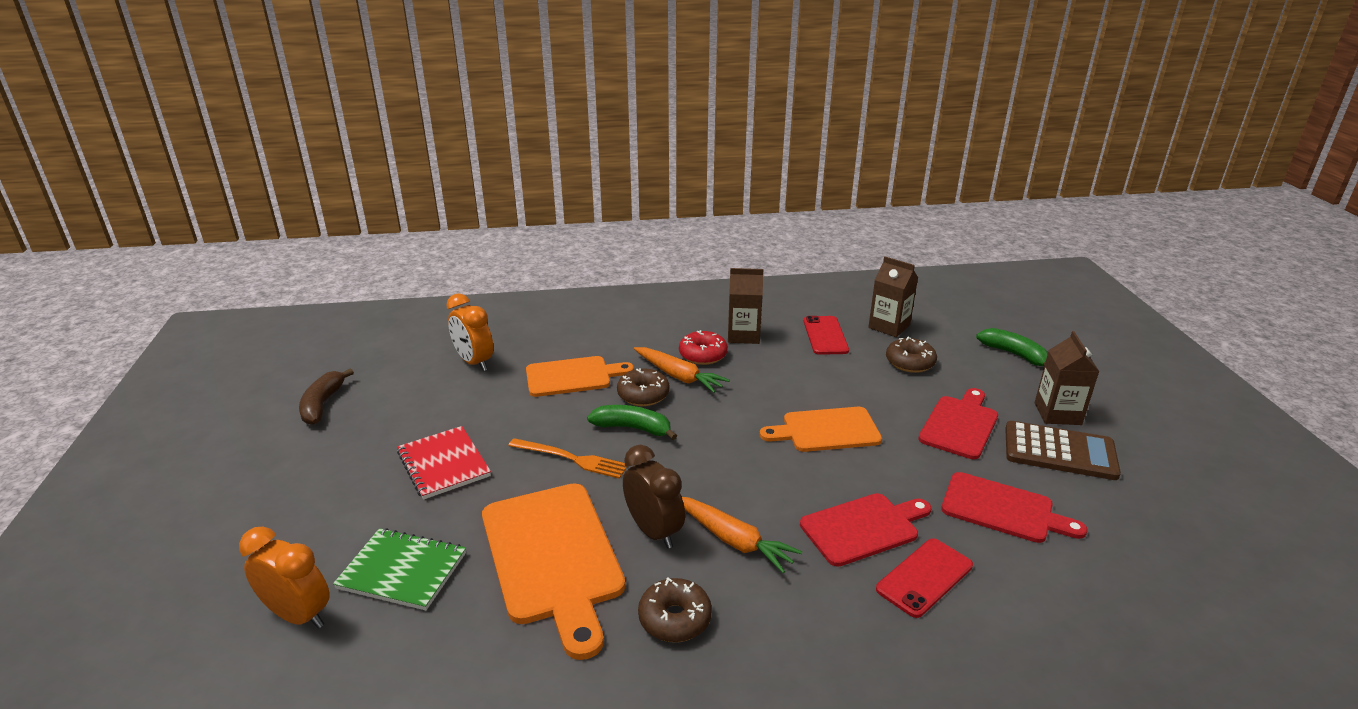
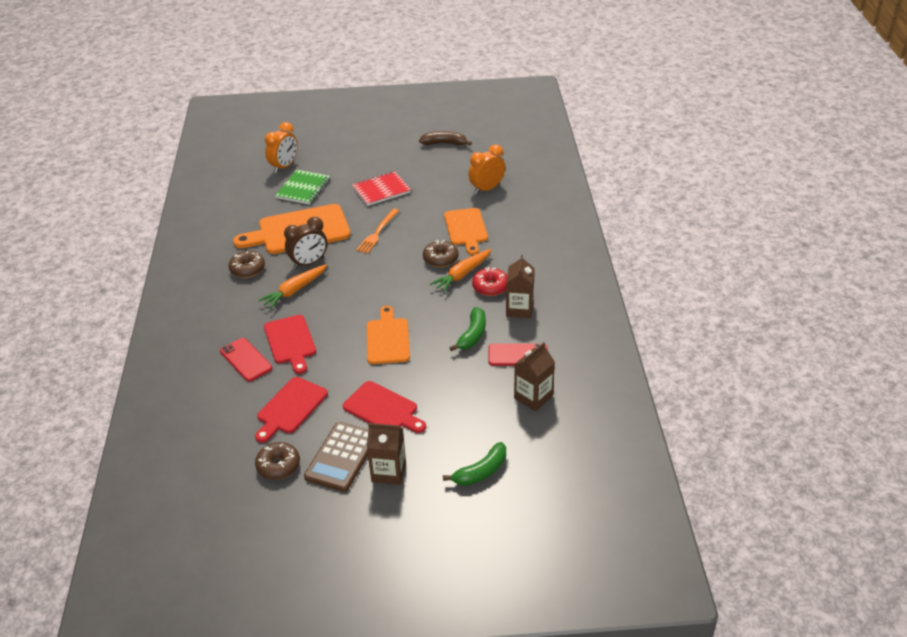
camera: 95 degrees right, 10 degrees up
(633, 428) = (403, 255): green banana -> green banana (472, 335)
(910, 362) = (472, 399): brown donut -> brown donut (278, 466)

